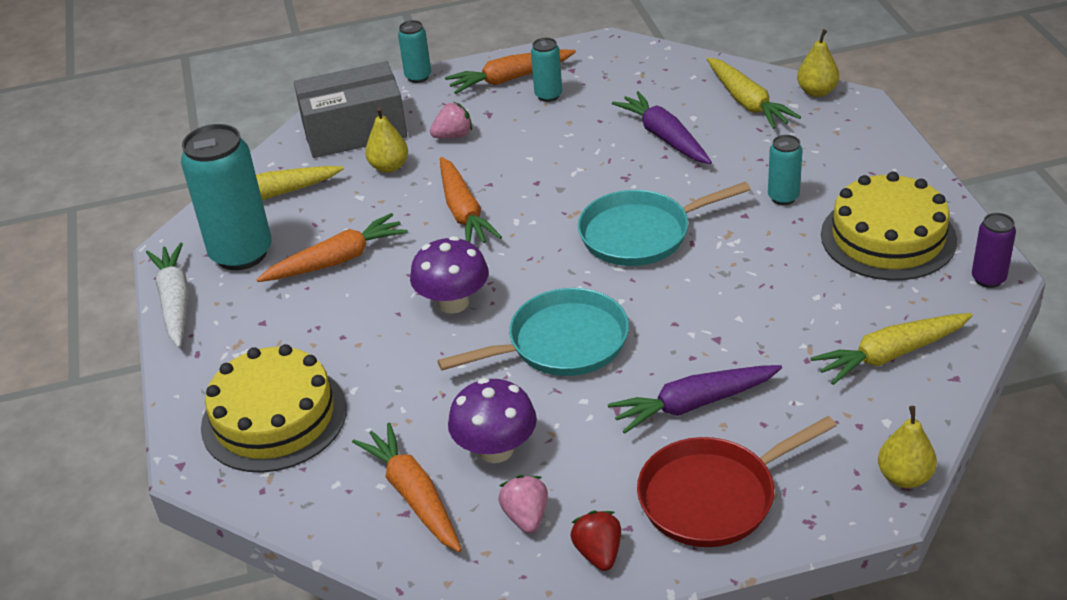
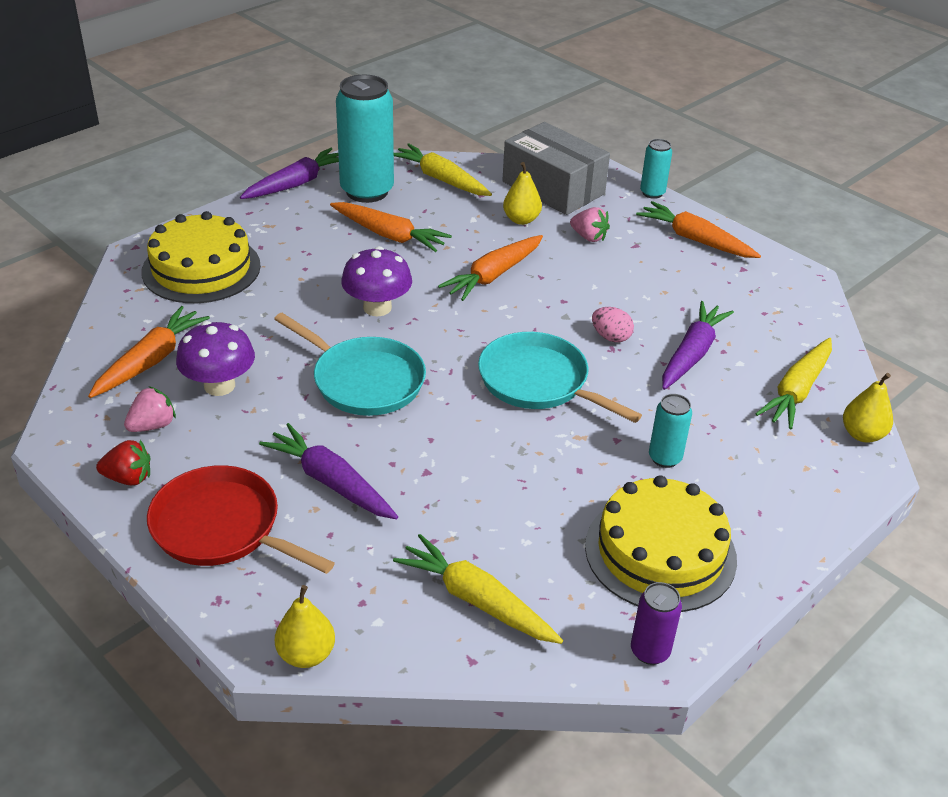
camera: 55 degrees right, 0 degrees up
(175, 302) = (296, 183): white carrot -> purple carrot
(548, 95) = (691, 268): turquoise can -> none
(598, 553) = (128, 478): red strawberry -> red strawberry turned 45 degrees clockwise
(609, 173) = (611, 337): none -> pink egg

